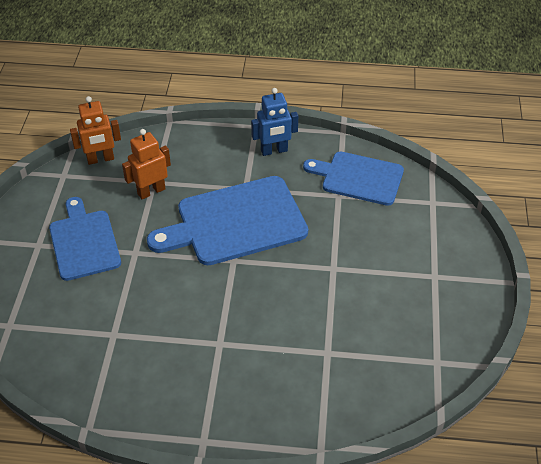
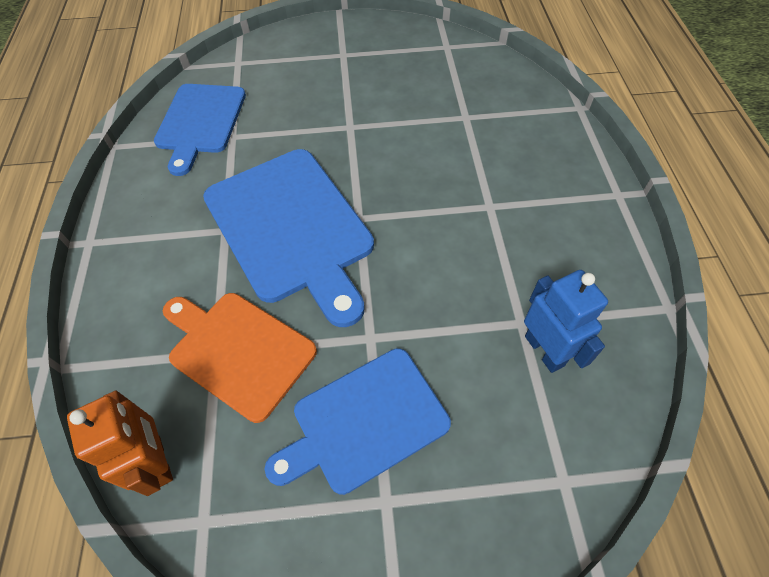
camera: 100 degrees left, 10 degrees up
(151, 191) = (238, 350): orange robot -> orange cutting board
(274, 151) = (146, 211): blue robot -> blue robot (544, 350)

